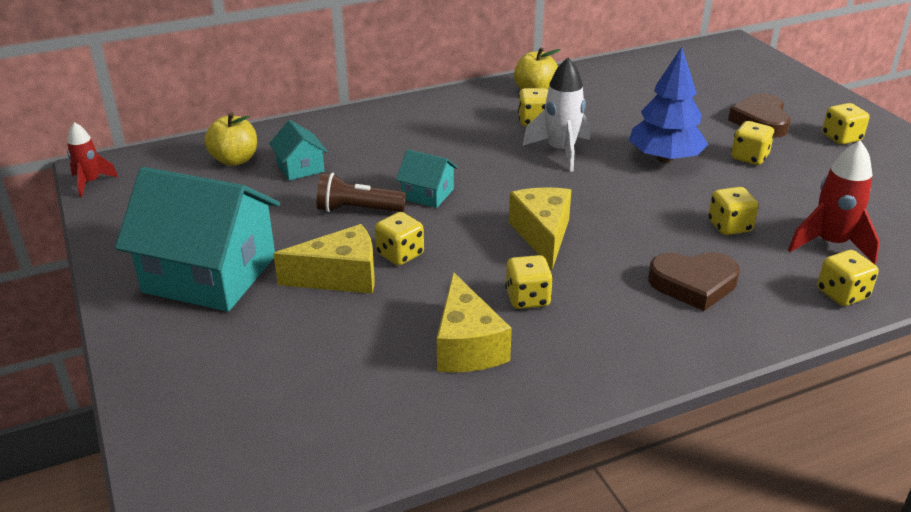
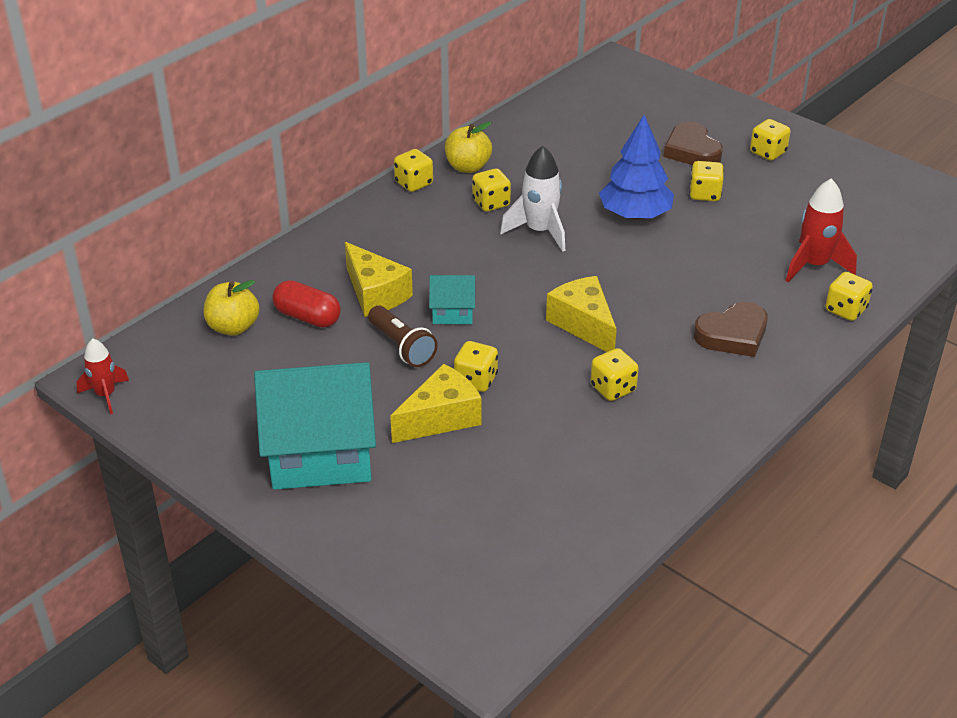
camera: 25 degrees left, 5 degrees up
(300, 167) = (307, 317): turquoise house -> red capsule
(358, 210) = (401, 347): brown flashlight -> brown flashlight turned 105 degrees counterclockwise
(467, 346) = (595, 446): yellow cheese -> yellow cheese (375, 294)
(729, 226) = (729, 271): yellow dice -> yellow dice (414, 183)

